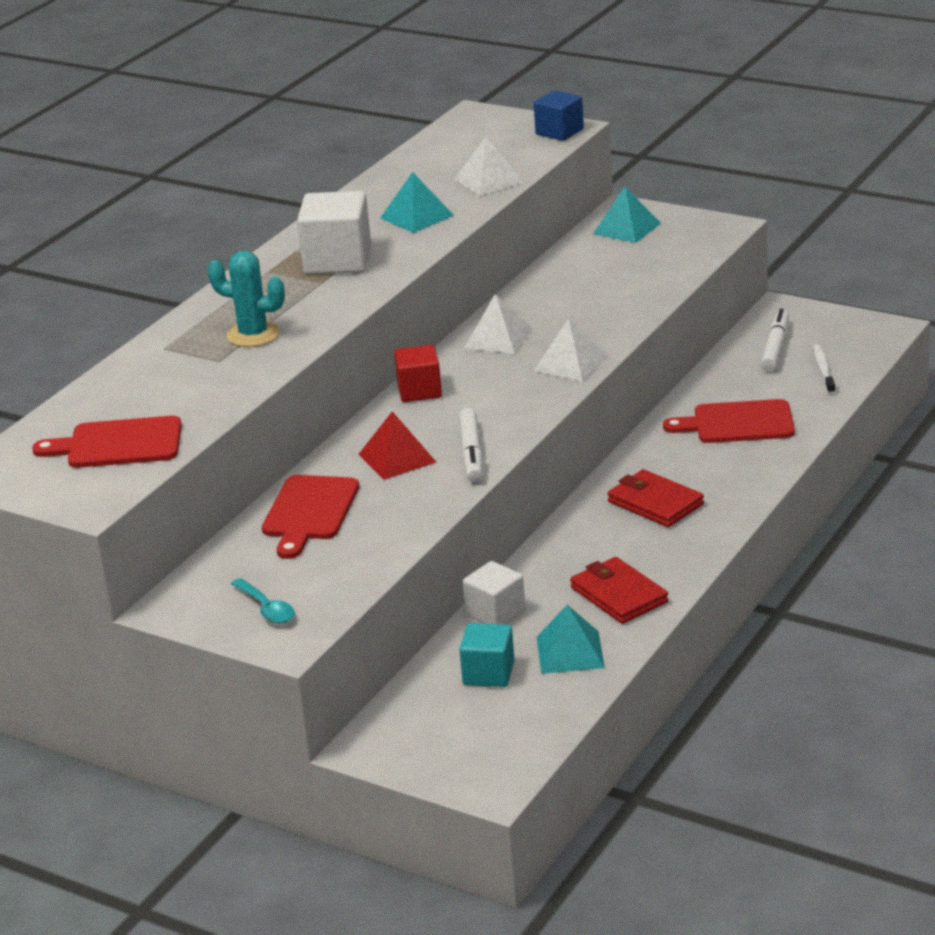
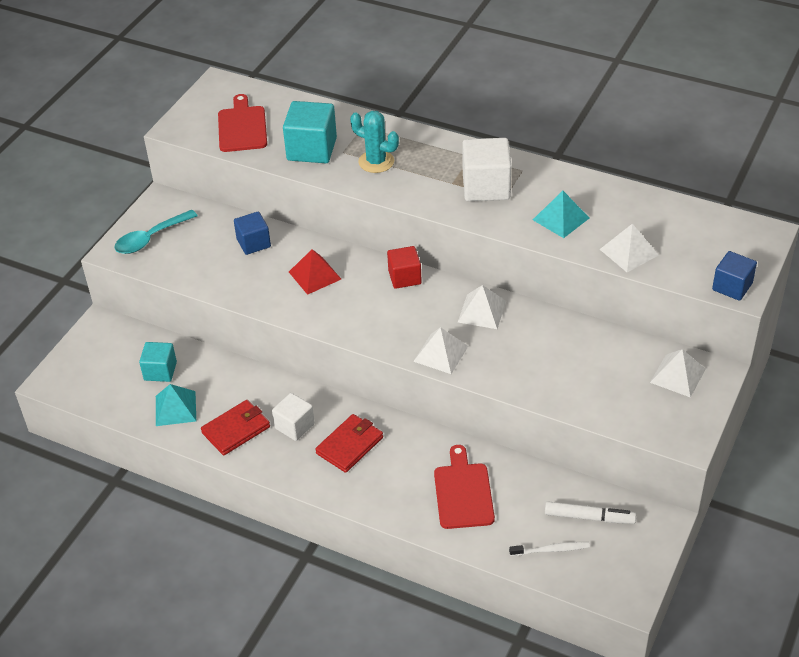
camera: 85 degrees right, 15 degrees up
(202, 384) = (312, 149): none -> turquoise cube
(253, 335) = (376, 162): turquoise cactus -> turquoise cactus turned 75 degrees counterclockwise
(267, 608) = (150, 238): turquoise spoon -> turquoise spoon, size x1.54
(309, 512) = (253, 243): red cutting board -> blue cube
(471, 453) = (316, 310): white marker -> none
(495, 613) = (225, 369): white cube -> white cube (294, 426)
(627, 228) = (678, 375): turquoise pyramid -> white pyramid

